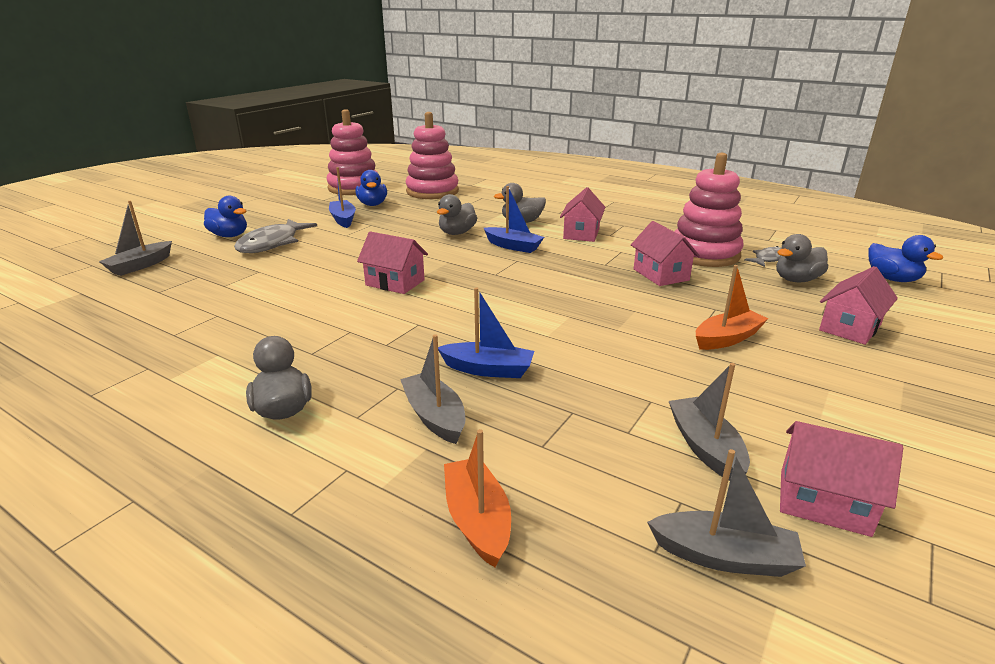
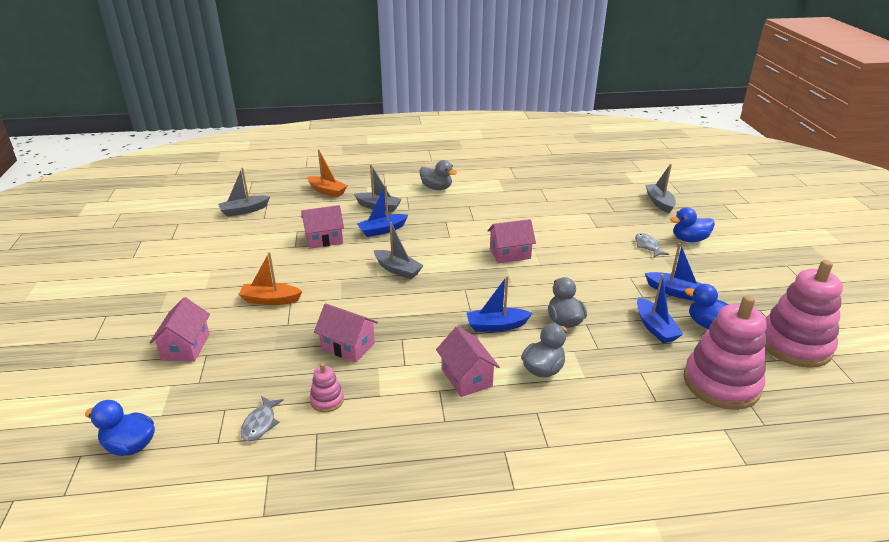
camera: 140 degrees right, 5 degrees up
(272, 243) = (648, 246): grey fish -> grey fish, size x0.54
(407, 213) = (655, 327): none -> blue boat
(704, 254) = (327, 400): pink stacking toy -> pink stacking toy, size x0.44
(705, 447) = (261, 237): grey boat -> grey boat (398, 270)
(727, 338) = (270, 300): orange boat -> orange boat turned 75 degrees clockwise
(796, 280) = (228, 395): grey duck -> none
(823, 502) = (210, 236): pink house -> pink house (324, 239)

